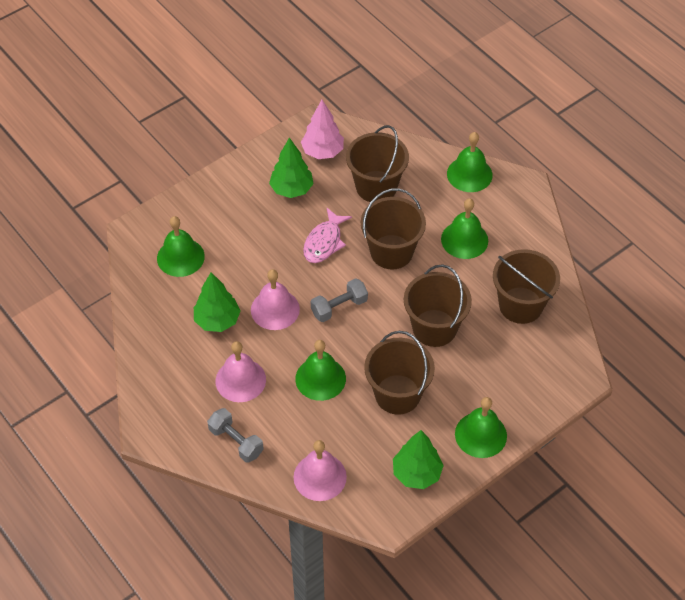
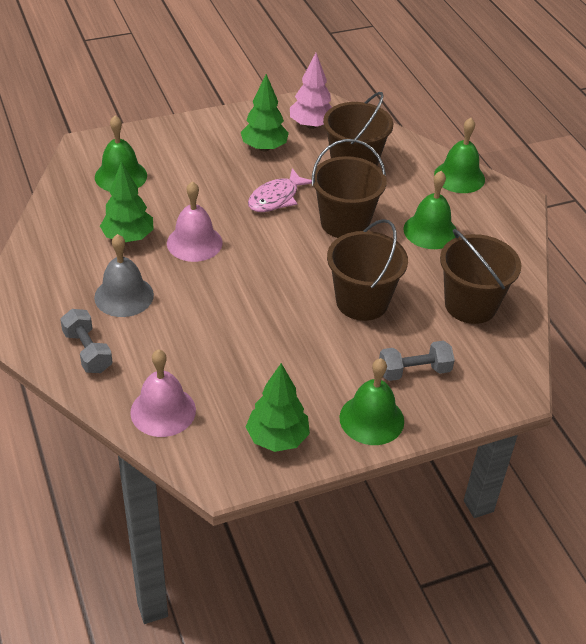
camera: 15 degrees right, 10 degrees down
(240, 380) = (124, 296): pink bell -> grey bell
(320, 378) = (211, 316): green bell -> none
(339, 307) = (264, 257): grey dumbbell -> grey dumbbell (414, 371)
(397, 394) = (291, 354): brown bucket -> none

